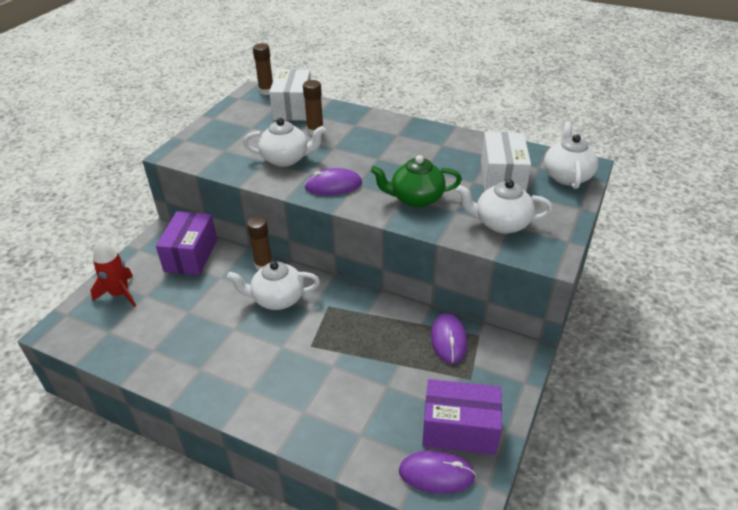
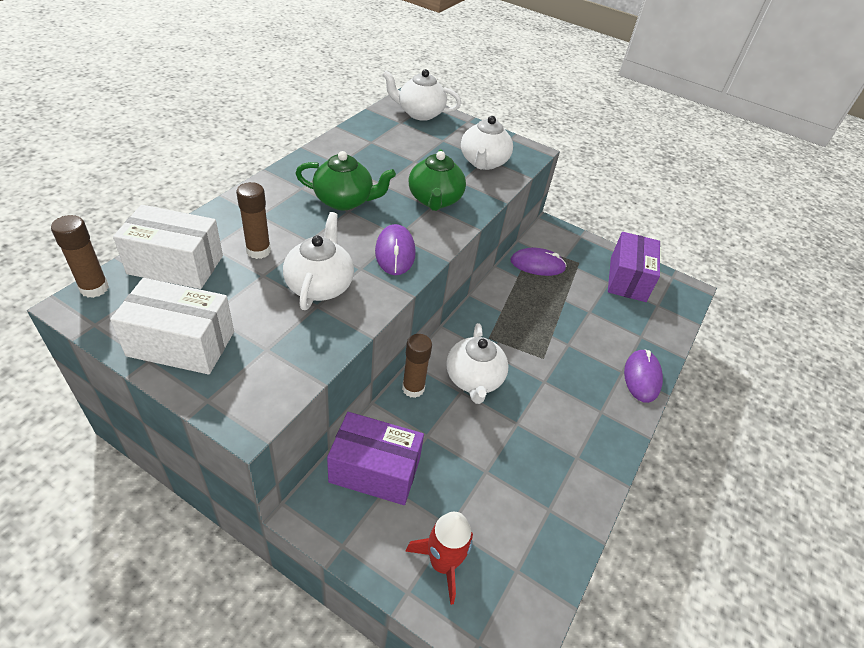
camera: 90 degrees left, 5 degrees up
(390, 155) = (345, 201): none -> green teapot
(436, 473) = (668, 300): purple mouse -> purple mouse (642, 377)
(502, 178) = (413, 144): white box -> white box (181, 344)

